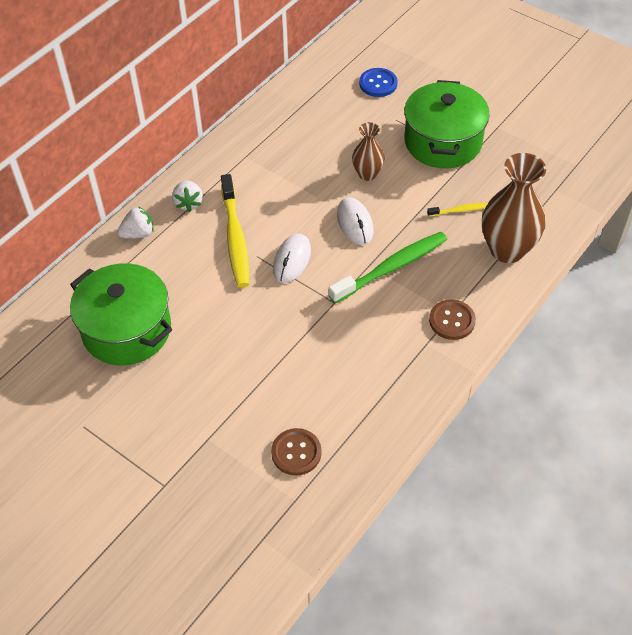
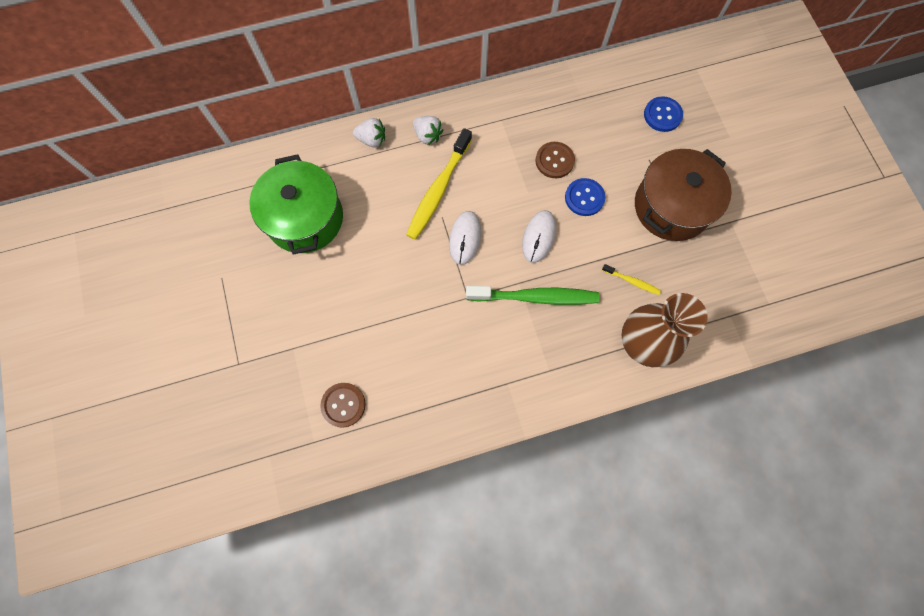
camera: 35 degrees right, 20 degrees up
(188, 203) = (427, 136): white strawberry -> white strawberry turned 75 degrees counterclockwise
(292, 260) = (465, 238): white mouse -> white mouse turned 45 degrees counterclockwise
(367, 174) = (584, 198): brown vase -> blue button
(443, 142) = (671, 206): green pot -> brown pot
(452, 321) = (544, 377): brown button -> brown button (554, 161)

